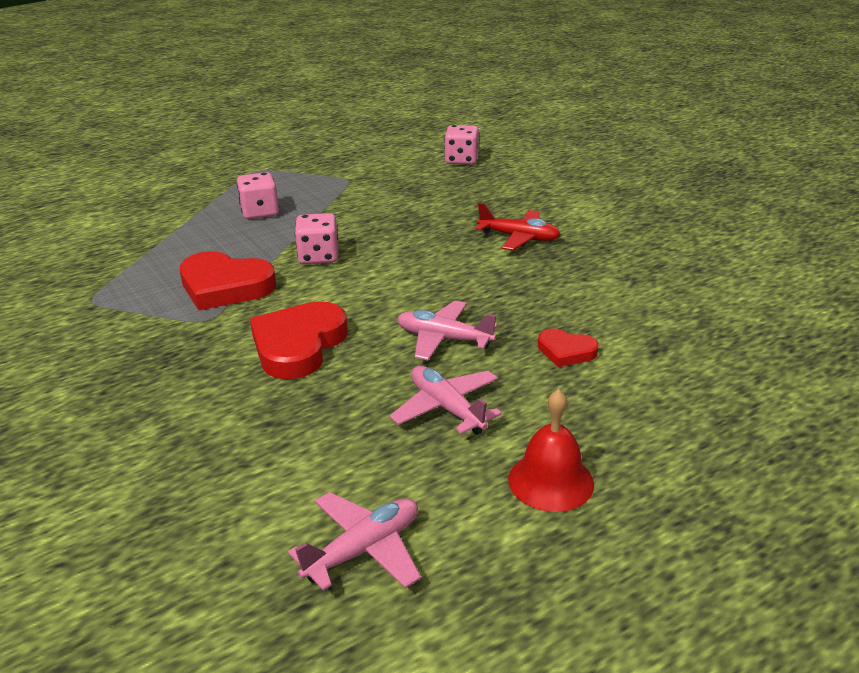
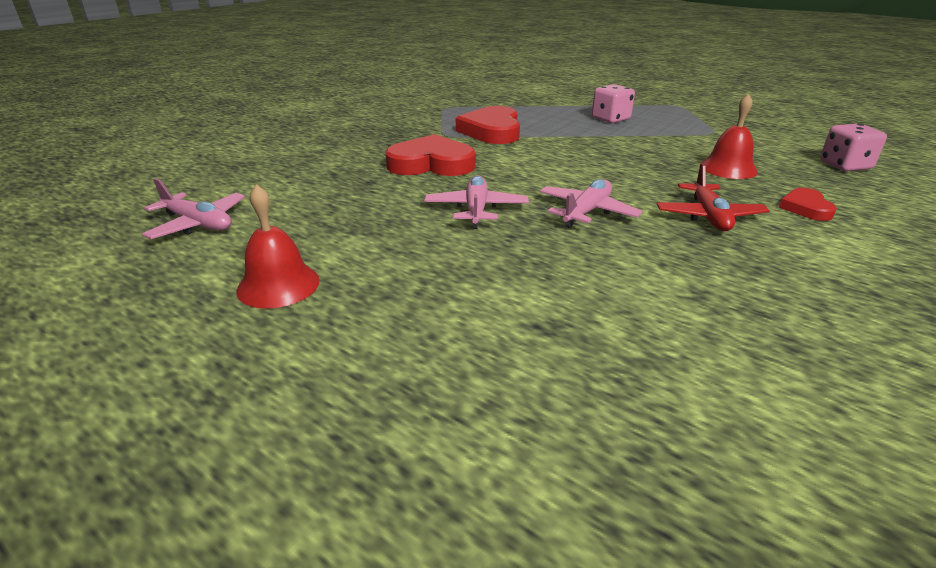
camera: 70 degrees right, 0 degrees up
(318, 257) = (564, 147): pink dice -> none
(434, 201) = (728, 168): none -> red bell
(446, 408) = (372, 226): pink plane -> pink plane (587, 212)
(566, 351) = (495, 269): red heart -> red heart (806, 208)

